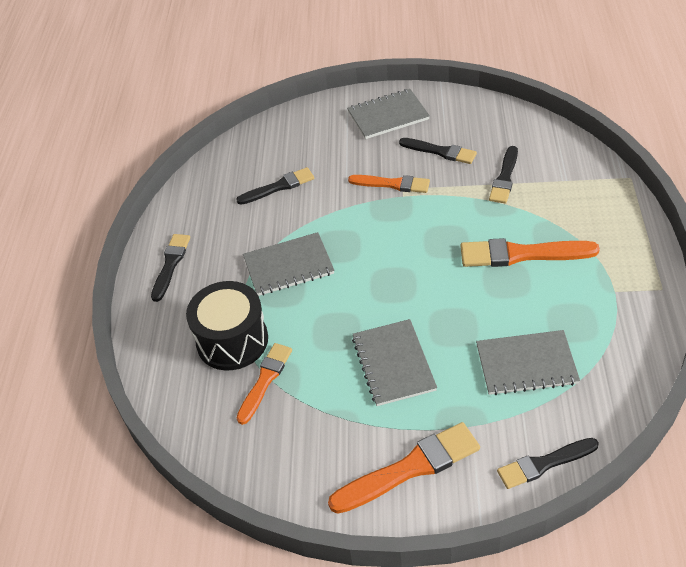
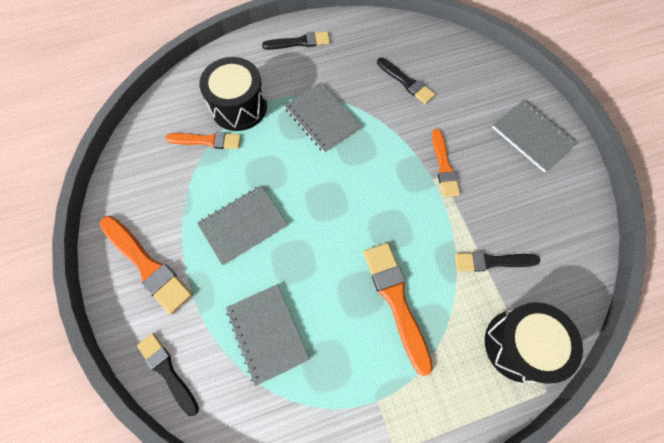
camera: 65 degrees right, 20 degrees up
(440, 151) = (503, 194): black brush -> none
(587, 182) = (519, 345): none -> black drum

